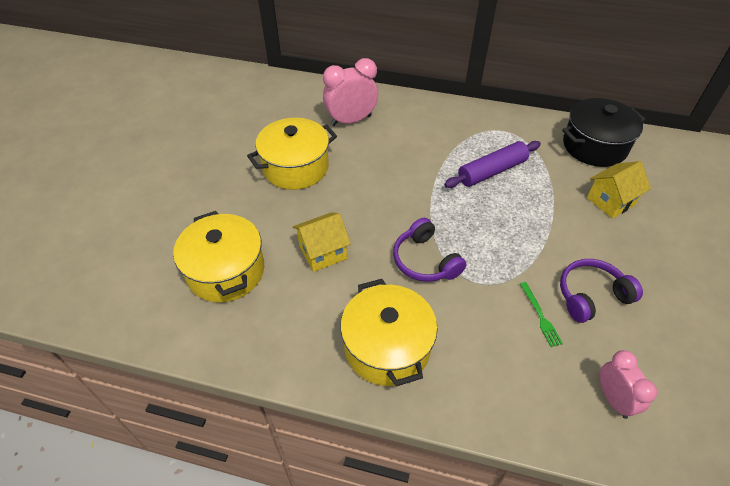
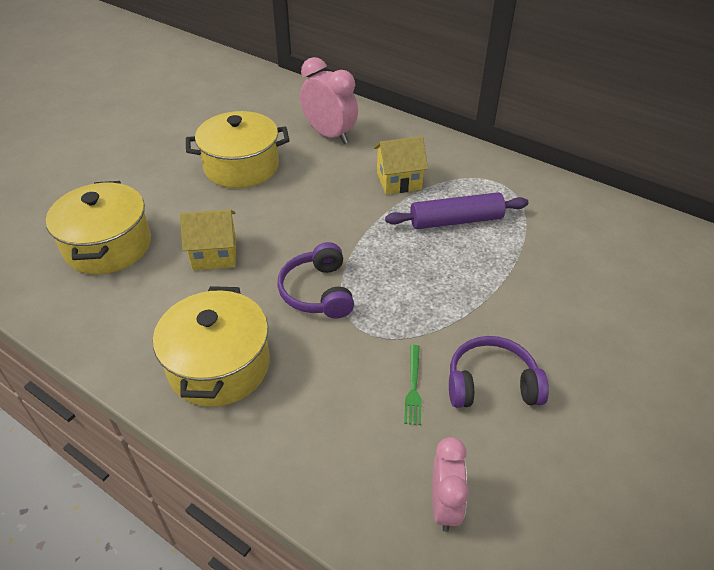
camera: 20 degrees right, 5 degrees down
(351, 120) = (329, 135): pink clock -> pink clock turned 45 degrees clockwise
(594, 146) = (603, 224): black pot -> none
(610, 201) = (585, 288): yellow house -> yellow house (399, 181)

